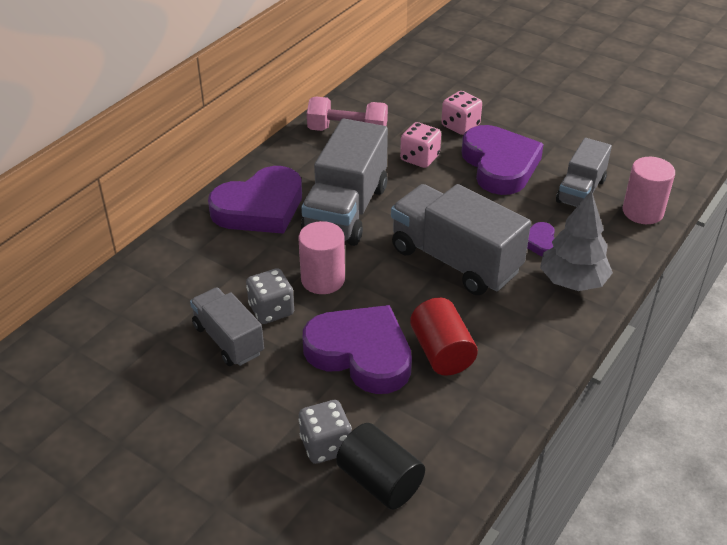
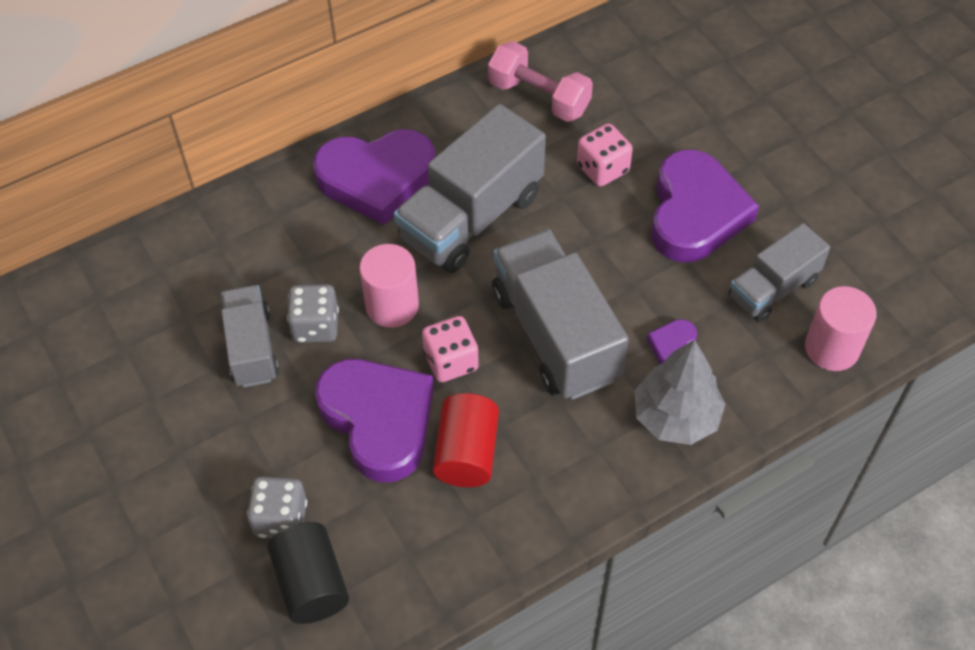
camera: 25 degrees right, 15 degrees up
(460, 126) = (683, 134): pink dice -> pink dice (451, 361)

